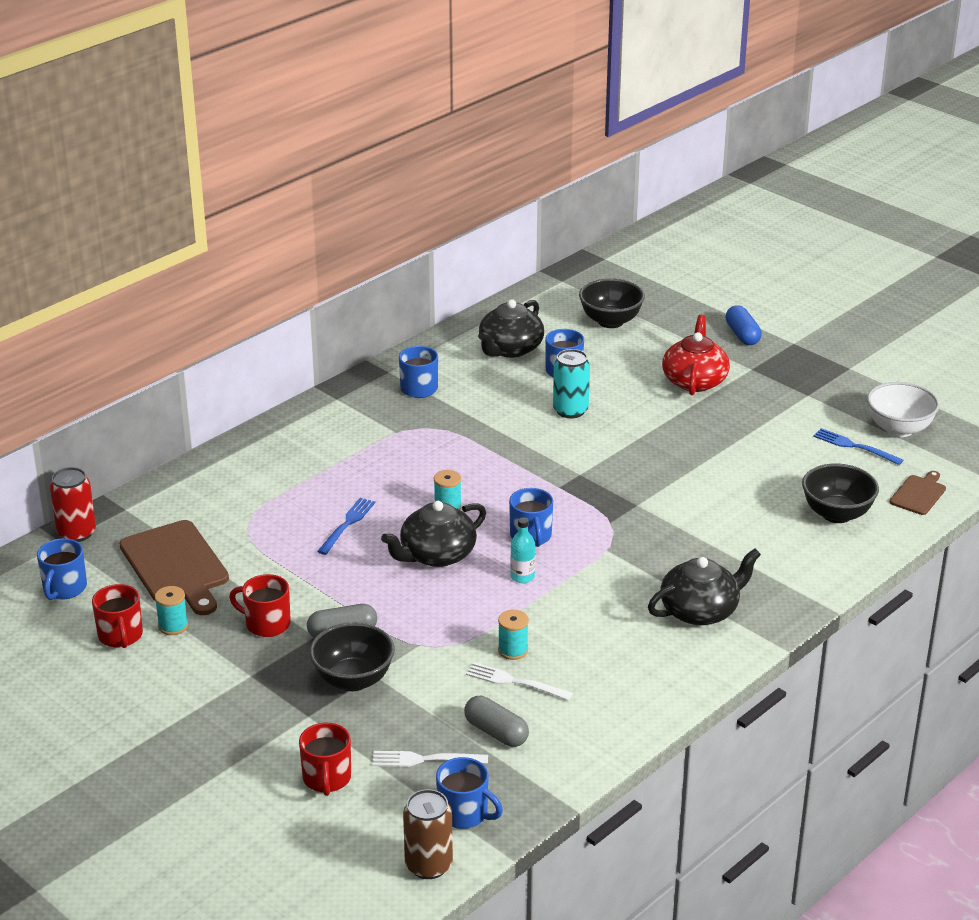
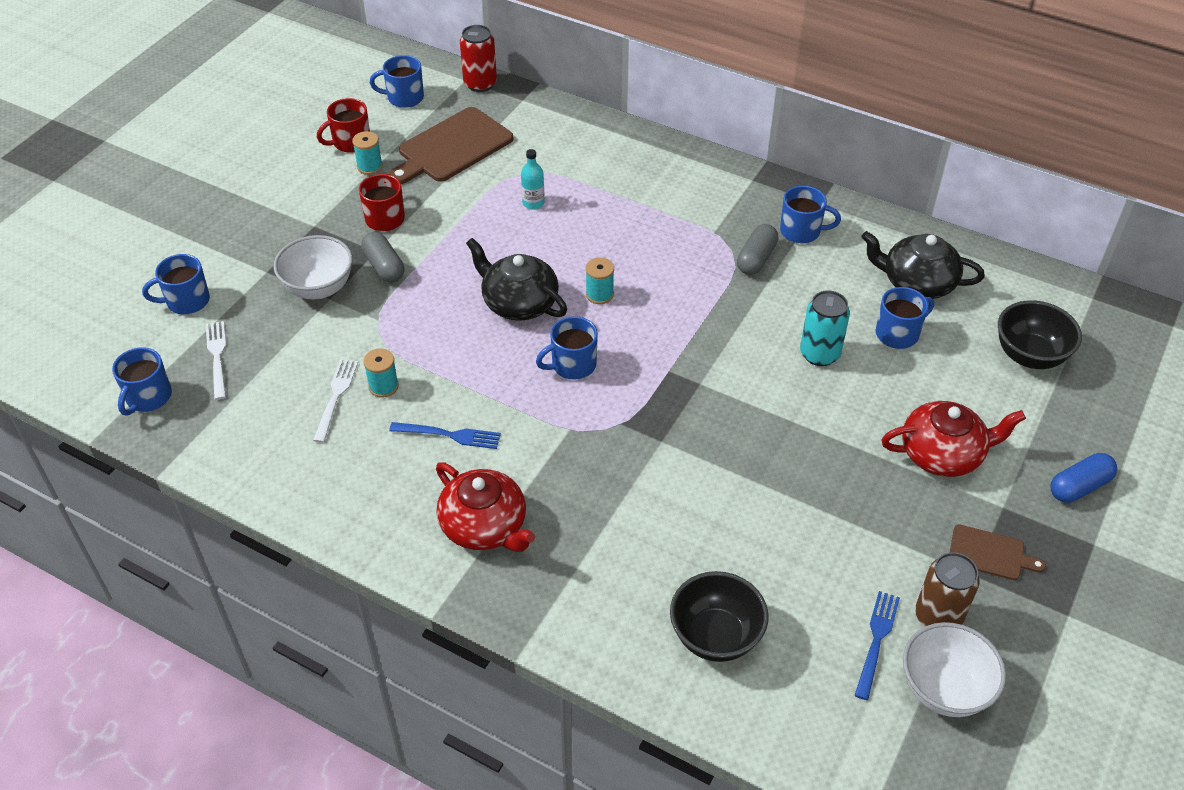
camera: 75 degrees right, 15 degrees up
(327, 778) = (187, 301): red mug -> blue mug
(347, 524) = (547, 233): blue fork -> blue fork (450, 435)
(353, 680) = (319, 288): black bowl -> white bowl
(428, 865) = (82, 387): brown can -> brown can (938, 617)
(496, 732) = (260, 397): grey capsule -> grey capsule (756, 259)
(522, 577) = (502, 371): turquoise bottle -> turquoise bottle (533, 203)
(700, 610) = (485, 526): black teapot -> red teapot
(918, 494) = (797, 726): brown cutting board -> brown cutting board (990, 553)

